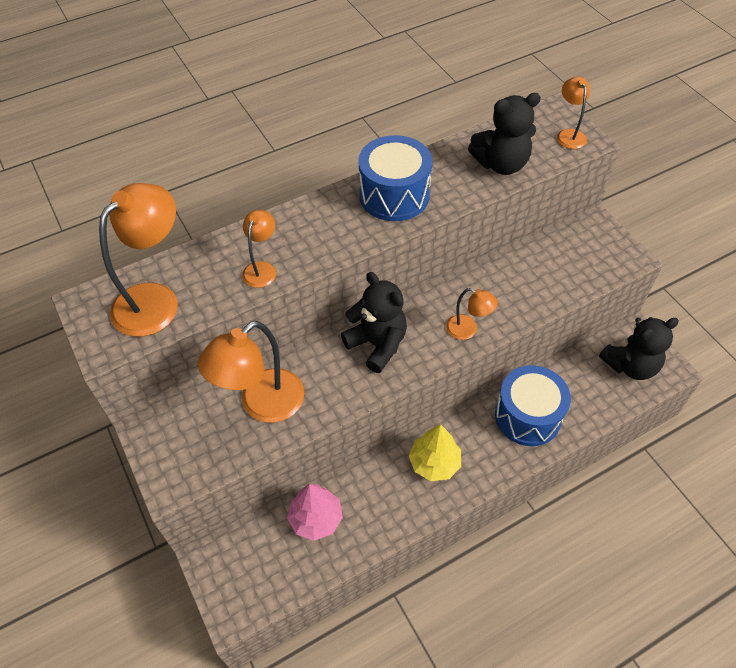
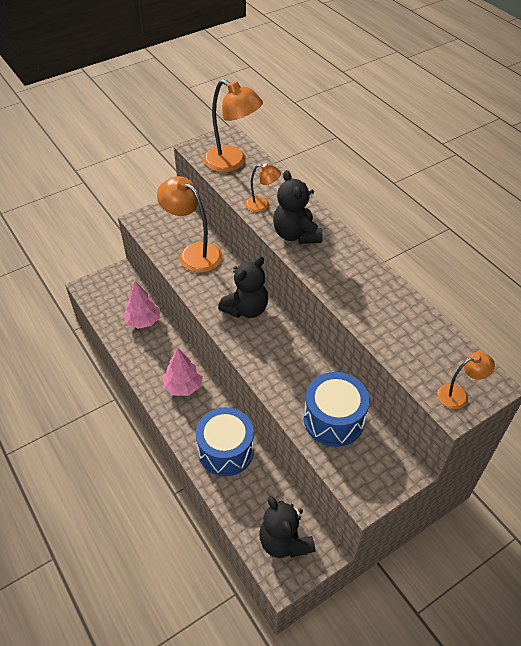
camera: 85 degrees right, 5 degrees down
(394, 195) = (347, 269): blue drum -> blue drum (334, 419)
(434, 463) = (183, 386): yellow tree -> pink tree
(468, 330) = (264, 365): orange lamp -> none
(501, 164) = (401, 339): black teddy bear -> black teddy bear (296, 235)

